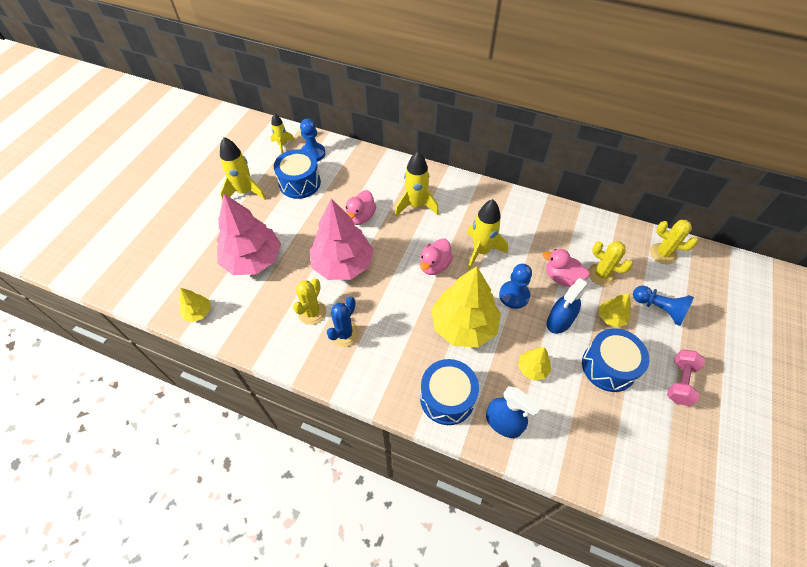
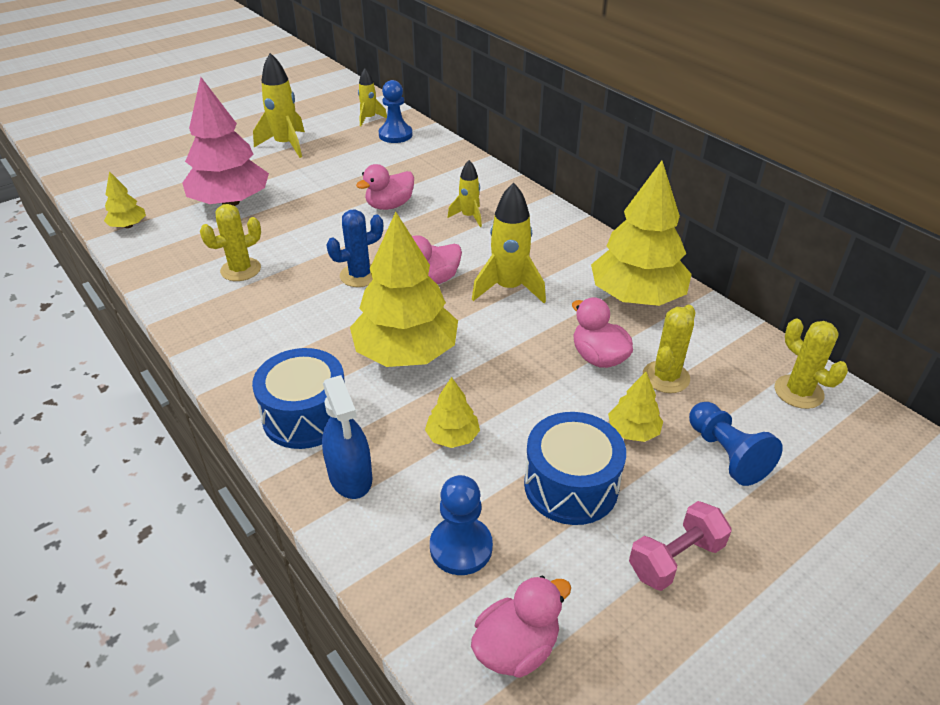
camera: 30 degrees right, 15 degrees down
(300, 183) = (353, 155): blue drum -> none
(343, 264) = (322, 240): pink tree -> none
(344, 334) = (254, 303): blue cactus -> blue cactus (360, 275)
(416, 205) = (469, 217): yellow rocket -> yellow rocket, size x0.59
(514, 295) = (507, 349): blue pawn -> blue pawn (461, 547)
(549, 226) = (636, 296): none -> yellow tree
(559, 321) = (546, 402): blue spray bottle -> none
(601, 274) = (666, 377): yellow cactus -> yellow cactus turned 60 degrees clockwise
(653, 471) = (516, 647): none -> pink duck

